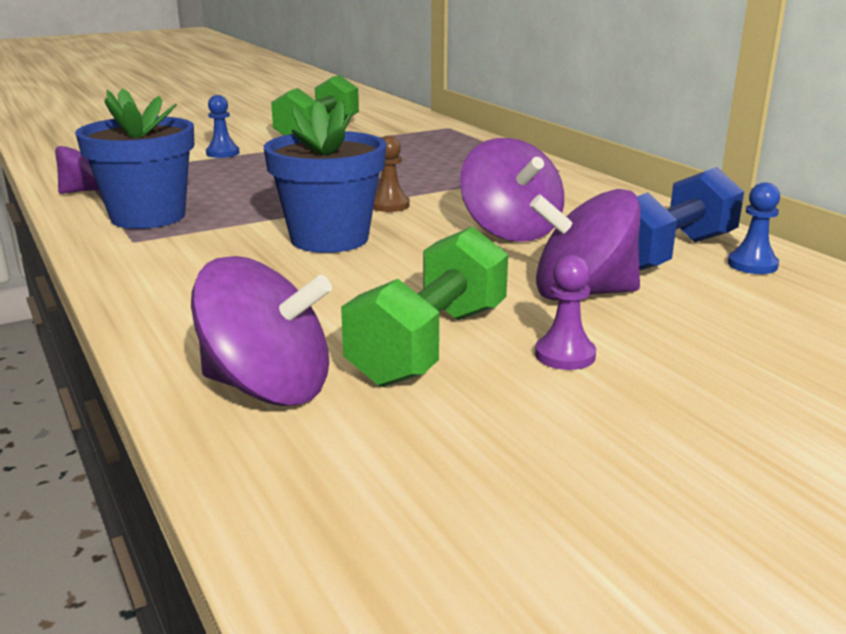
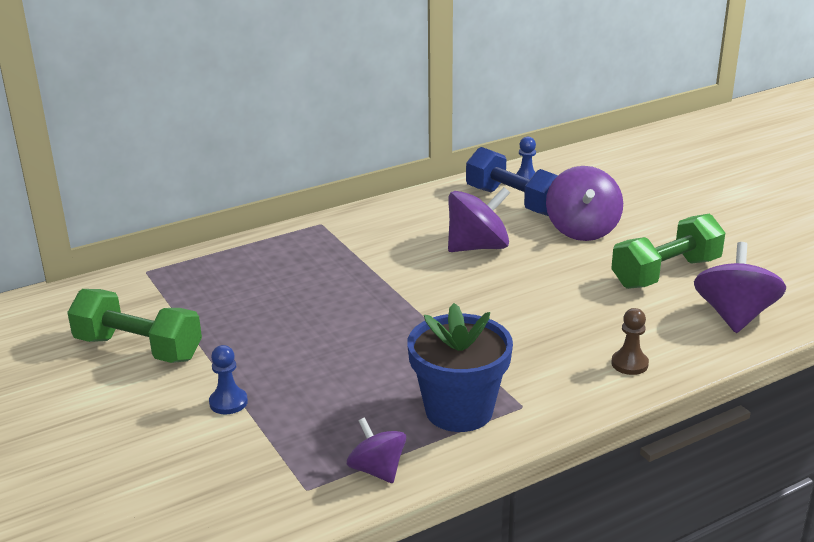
camera: 90 degrees left, 5 degrees up
(329, 239) = (504, 315): blue flower pot -> none
(389, 205) = (420, 294): brown pawn -> brown pawn (629, 364)
(430, 345) = (665, 273): green dumbbell -> green dumbbell turned 60 degrees counterclockwise
(565, 355) = (662, 238): purple pawn -> none

